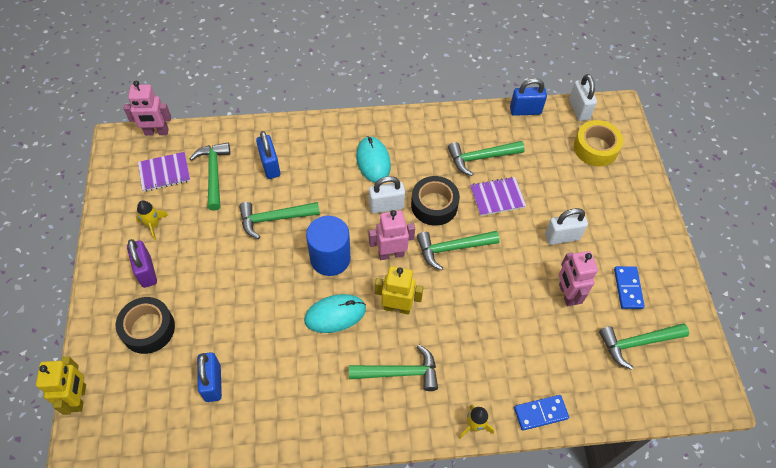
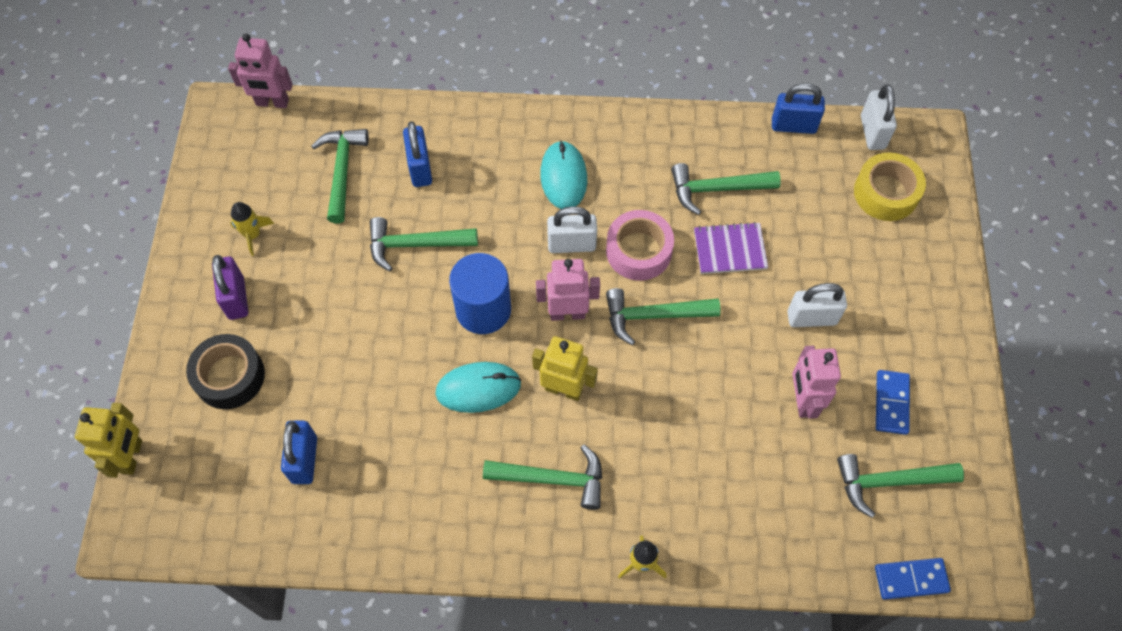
camera: 10 degrees right, 5 degrees up
(164, 172) = (276, 162): purple notebook -> none
(434, 205) = (638, 251): black tape -> pink tape
(540, 413) = (735, 559): blue domino -> blue domino (911, 579)

